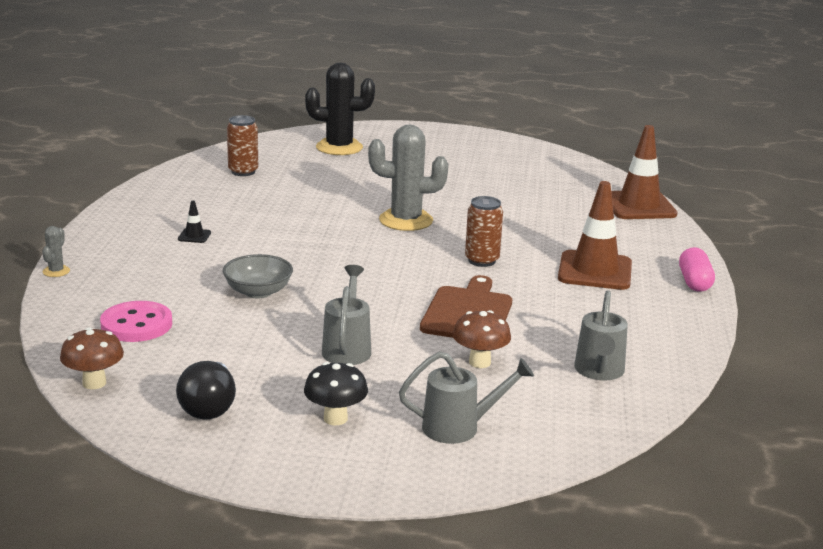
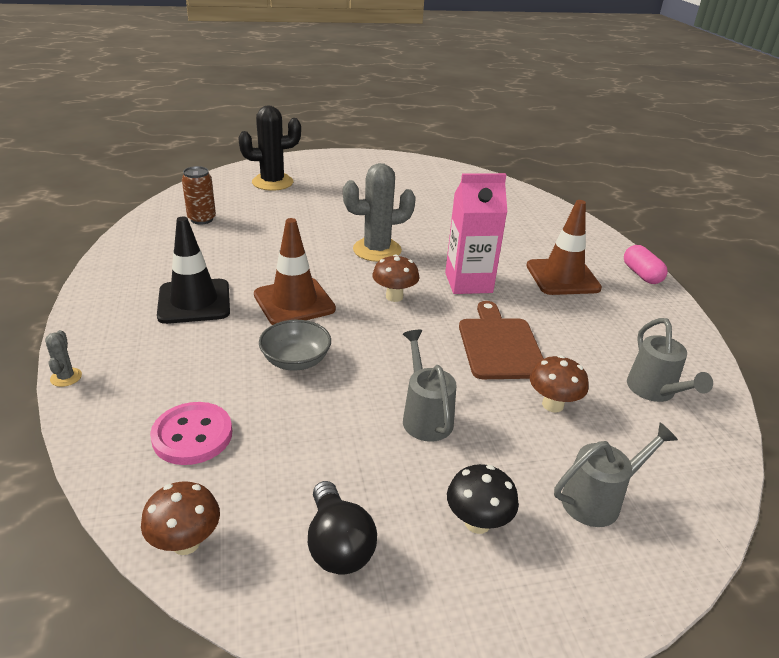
camera: 20 degrees left, 10 degrees up
(194, 236) = (194, 302): black traffic cone -> black traffic cone, size x2.42
(392, 260) = (394, 297): none -> brown mushroom
(482, 260) = (468, 283): brown can -> pink carton
(639, 206) = (542, 206): brown traffic cone -> brown traffic cone (294, 302)

